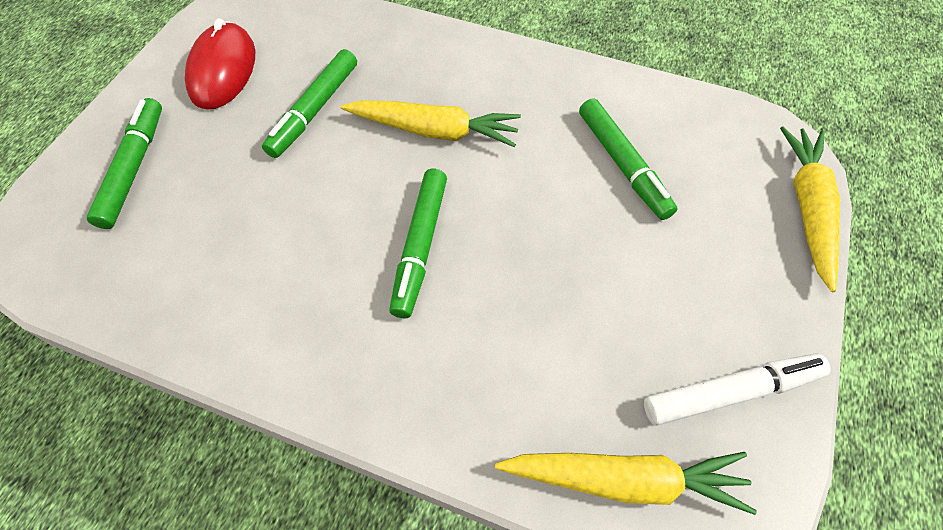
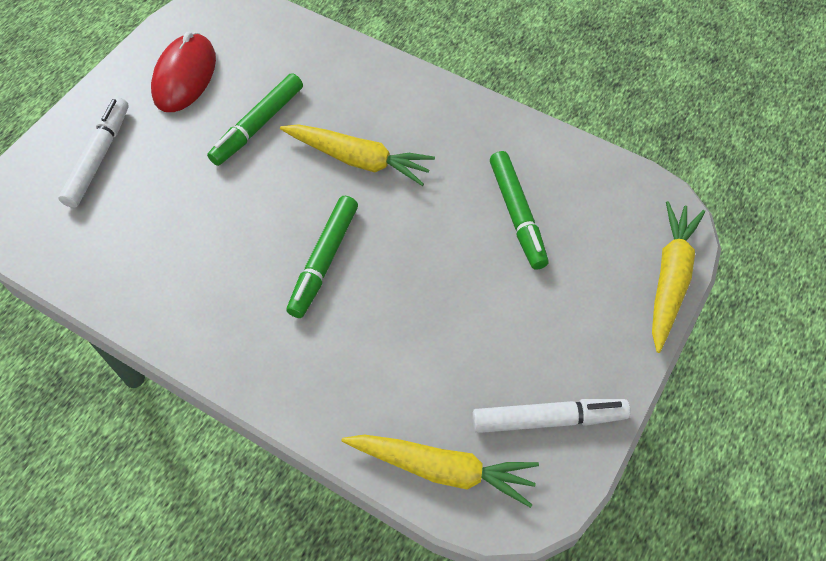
camera: 10 degrees right, 0 degrees up
(134, 168) = (99, 157): green marker -> white marker

